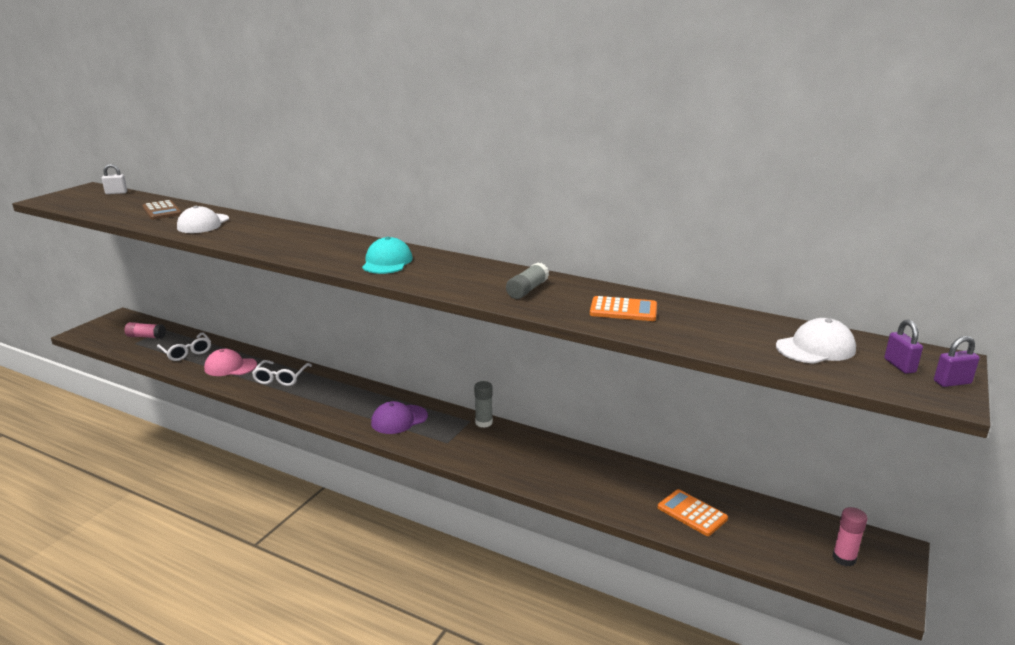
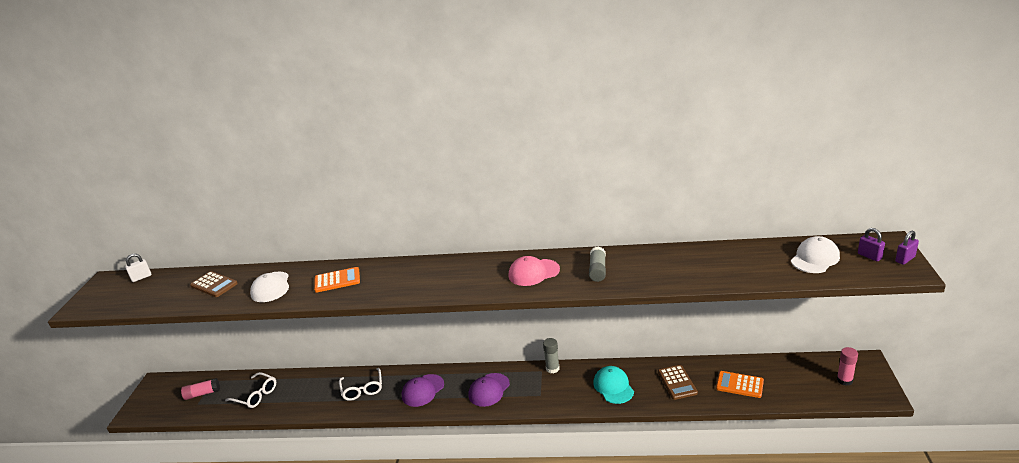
camera: 20 degrees left, 5 degrees up
(230, 367) = (309, 395): pink cap -> pink cap (533, 272)
(334, 398) = (423, 390): none -> purple cap
(387, 262) = (469, 277): turquoise cap -> turquoise cap (613, 387)
(614, 484) = (677, 382): none -> brown calculator
(623, 310) = (677, 267): orange calculator -> orange calculator (337, 280)

